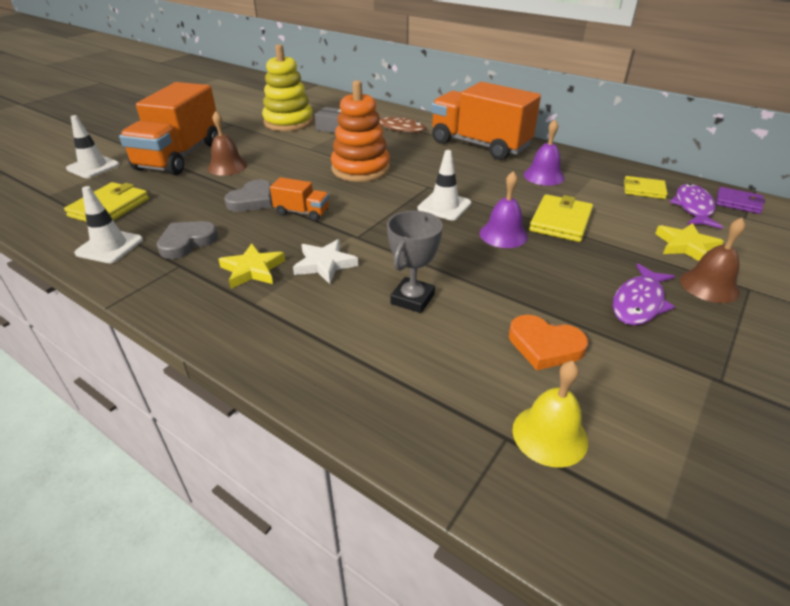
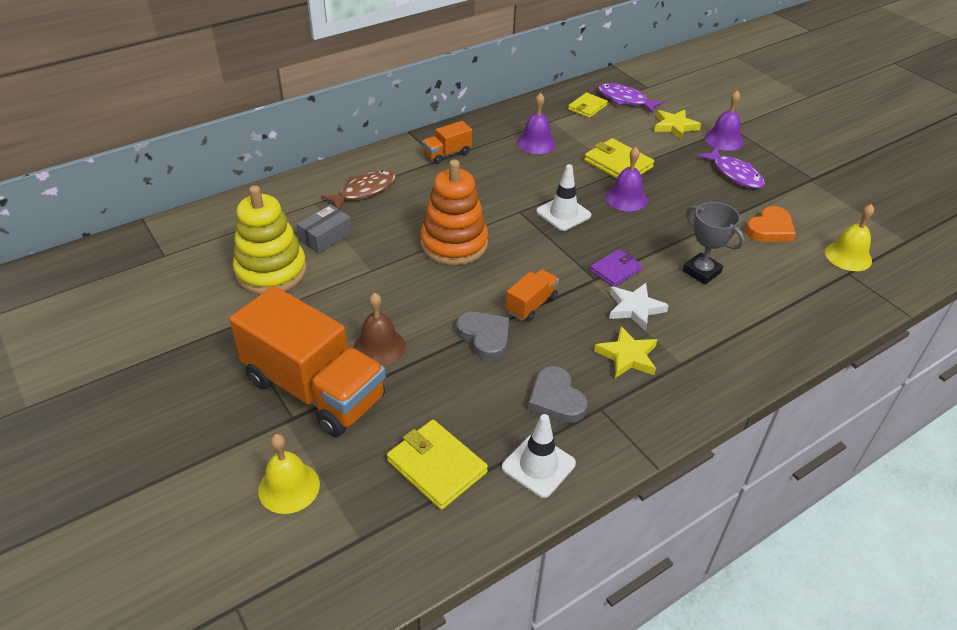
camera: 70 degrees left, 5 degrees up
(93, 167) = (289, 487): white traffic cone -> yellow bell
(479, 145) = (447, 154): orange truck -> orange truck, size x0.44
(709, 285) = (724, 140): brown bell -> purple bell
(738, 203) = (626, 80): purple wallet -> purple wallet (615, 270)

